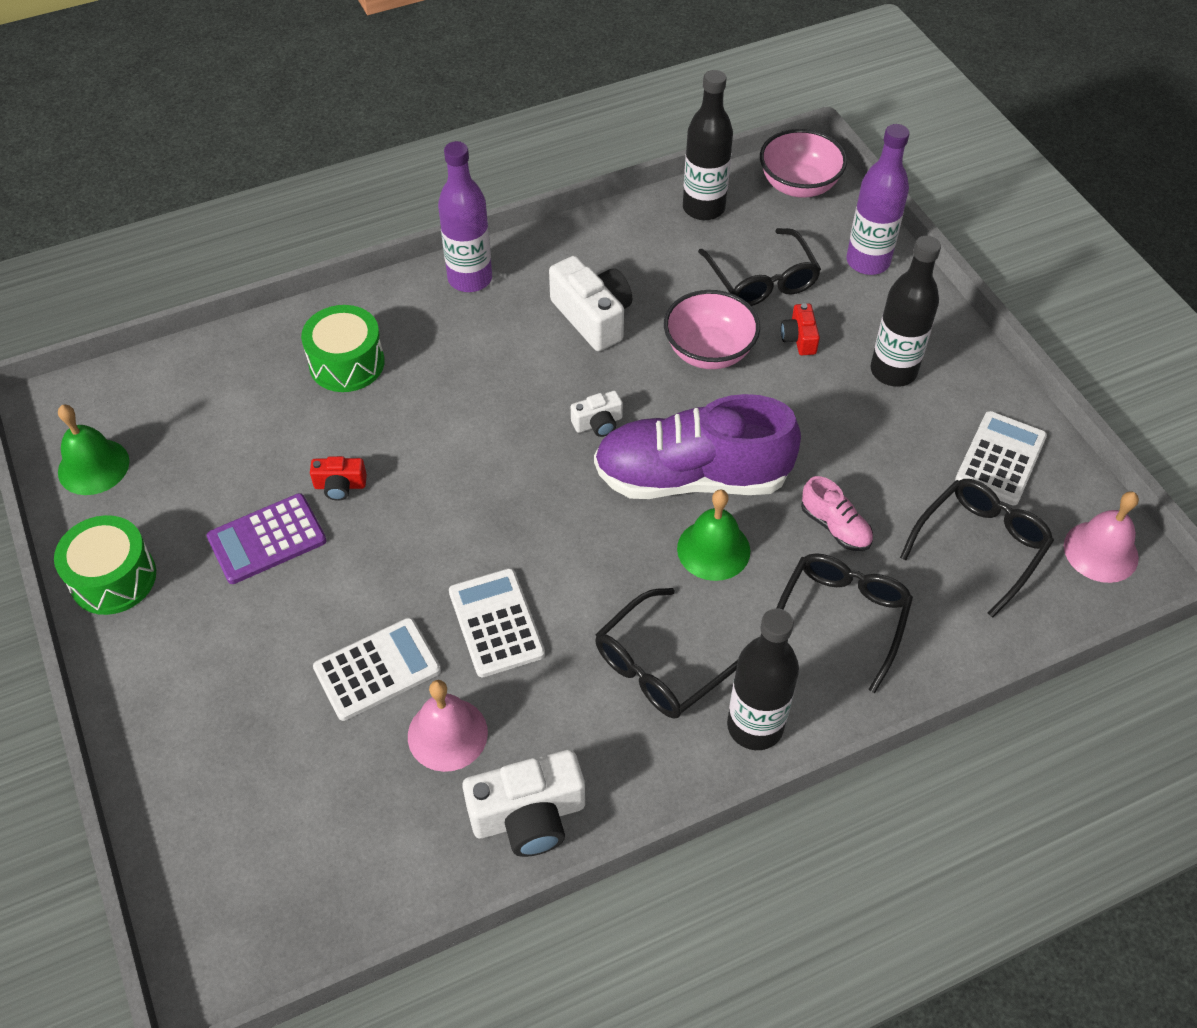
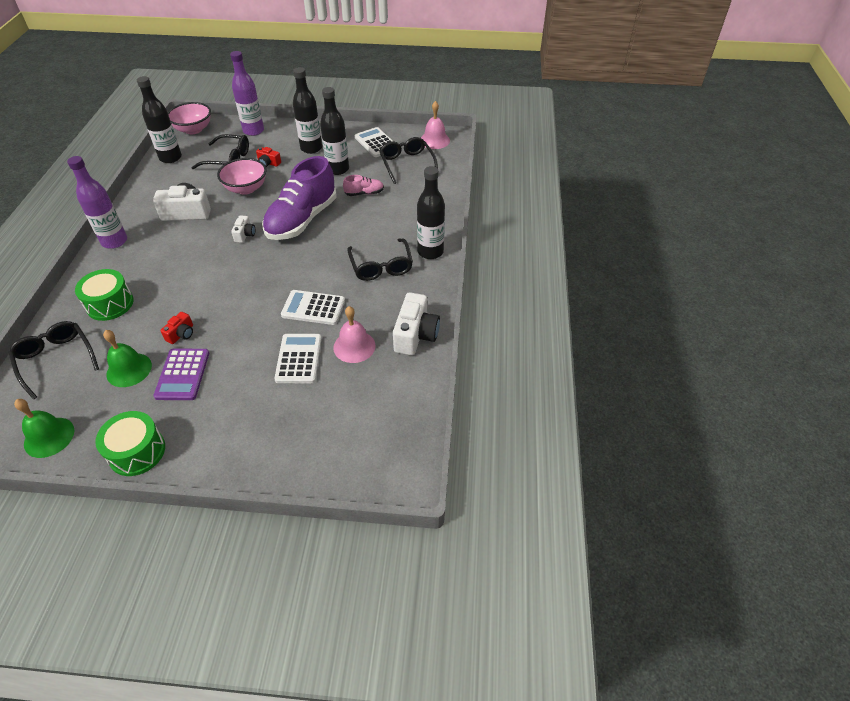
camera: 60 degrees left, 5 degrees down
(713, 549) = (342, 229): green bell -> green bell (129, 369)
(842, 618) = (404, 209): black glasses -> black glasses (56, 359)
(868, 446) = (338, 169): none -> black bottle

